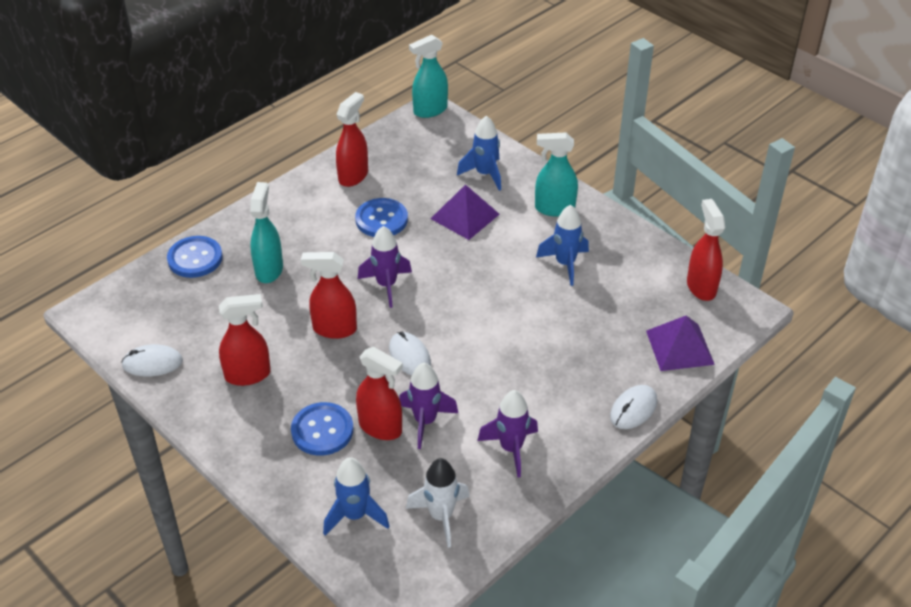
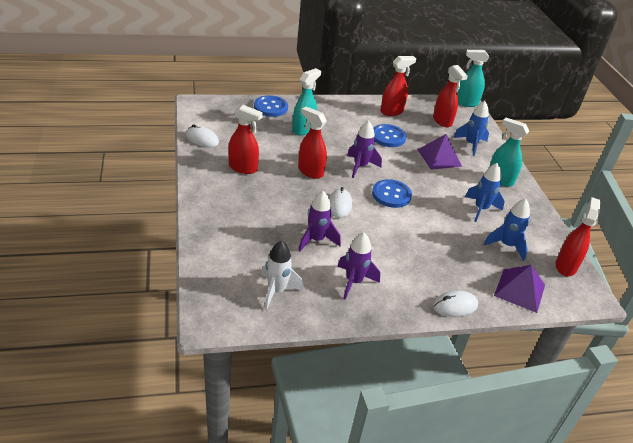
camera: 30 degrees right, 5 degrees down
(322, 430) = (254, 213): blue button -> blue button (391, 195)
(355, 515) = (229, 262): blue rocket -> blue rocket (506, 245)
(380, 427) = (288, 229): red spray bottle -> red spray bottle (442, 121)

